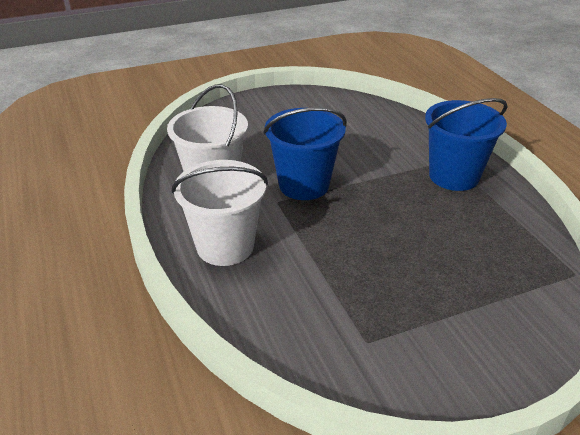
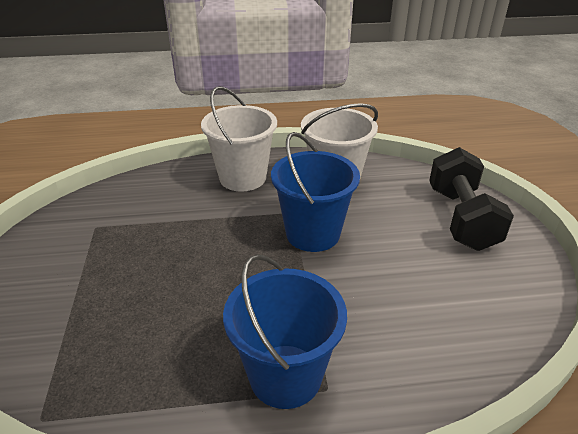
camera: 105 degrees right, 0 degrees up
(251, 119) = (461, 218): none -> black dumbbell

